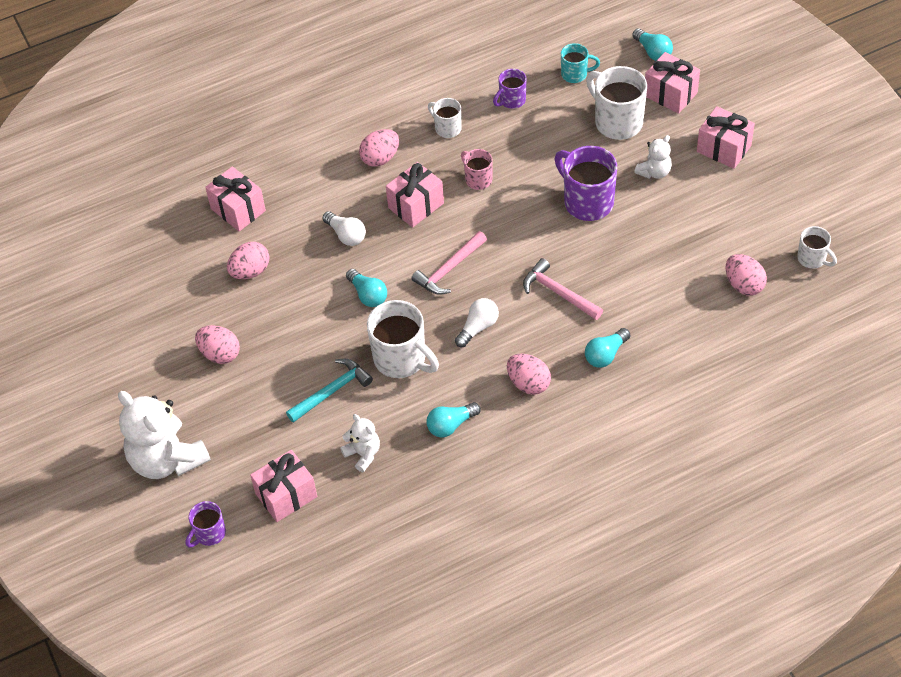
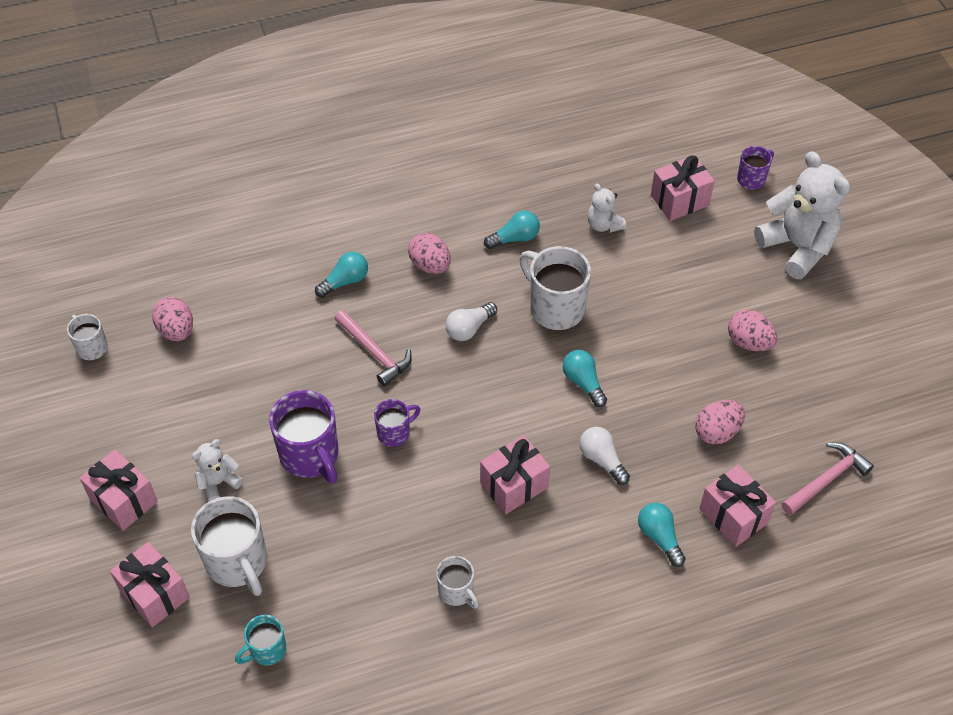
camera: 175 degrees left, 0 degrees up
(332, 391) = (630, 286): turquoise hammer -> none
(380, 158) = (549, 560): pink egg -> none
(449, 269) = (488, 398): pink hammer -> pink hammer (827, 479)
(478, 179) = (432, 508): pink mug -> none
(511, 100) = (363, 622): purple mug -> purple mug (395, 433)
(575, 74) = (267, 650): turquoise mug -> turquoise mug turned 45 degrees counterclockwise
(653, 52) = (150, 670): turquoise light bulb -> turquoise light bulb (659, 537)

